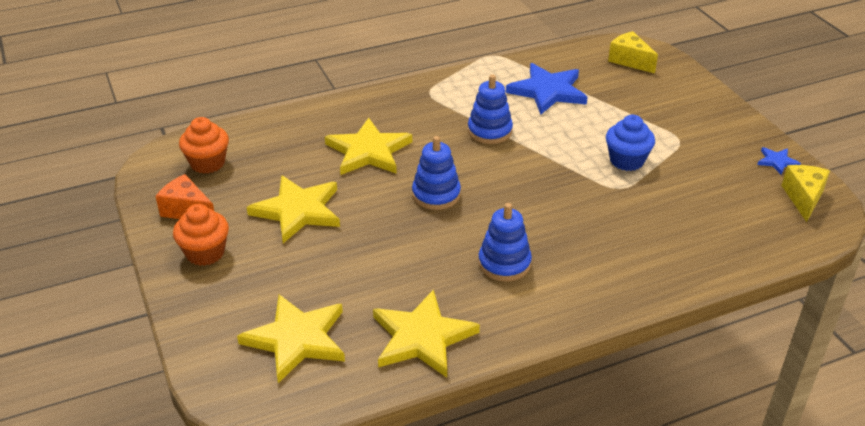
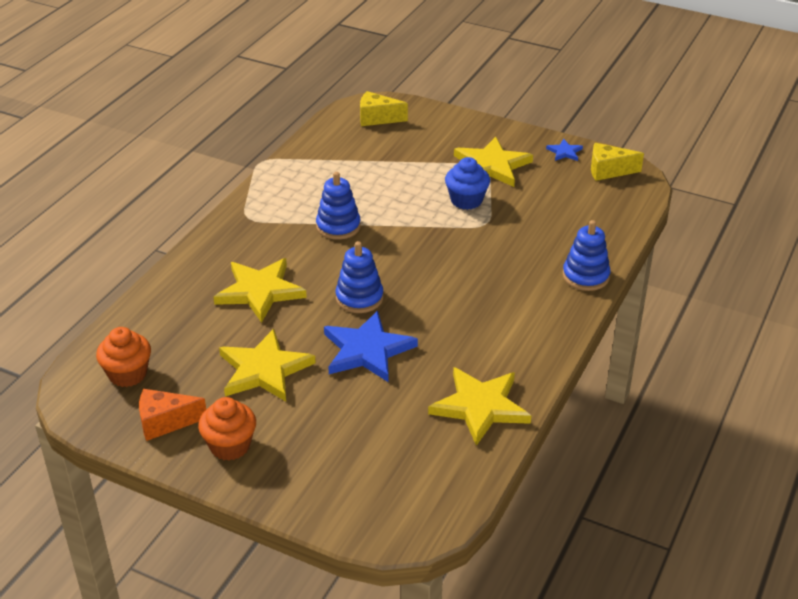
camera: 40 degrees left, 0 degrees up
(296, 339) = (393, 464): yellow star -> yellow star (492, 166)
(504, 263) = (472, 322): blue stacking toy -> blue stacking toy (585, 276)
(547, 91) = (344, 172): blue star -> blue star (367, 350)
(803, 198) = (608, 171): yellow cheese -> yellow cheese turned 60 degrees counterclockwise

